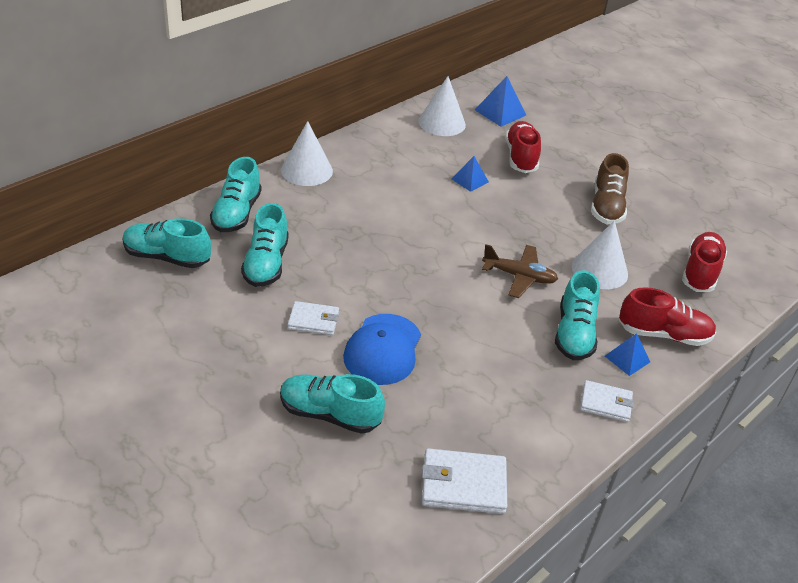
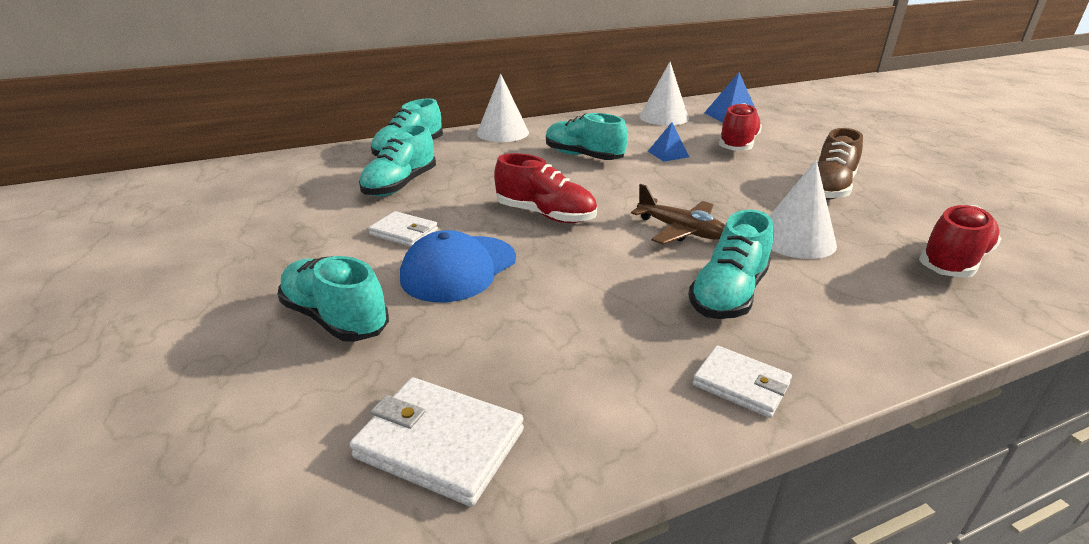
camera: 25 degrees right, 10 degrees down
(167, 257) = (314, 170): turquoise shoe -> turquoise shoe (583, 156)
(627, 359) = (801, 336): blue pyramid -> none
(663, 334) = (873, 318): red shoe -> red shoe (545, 215)

